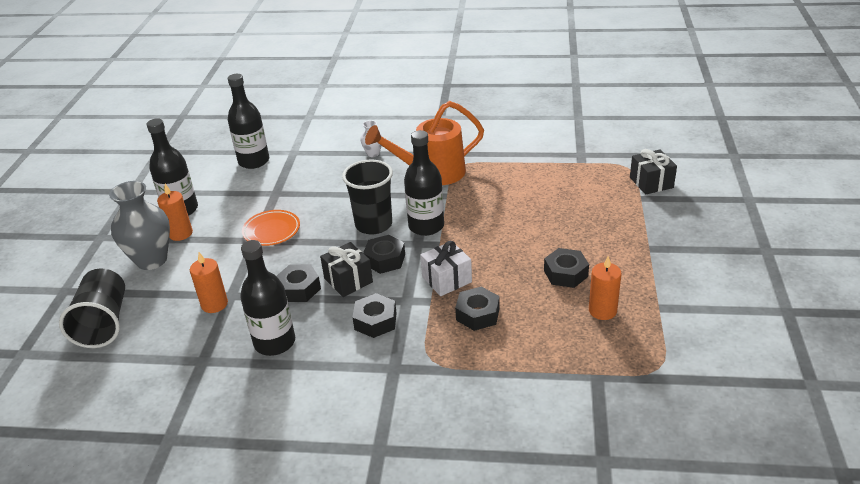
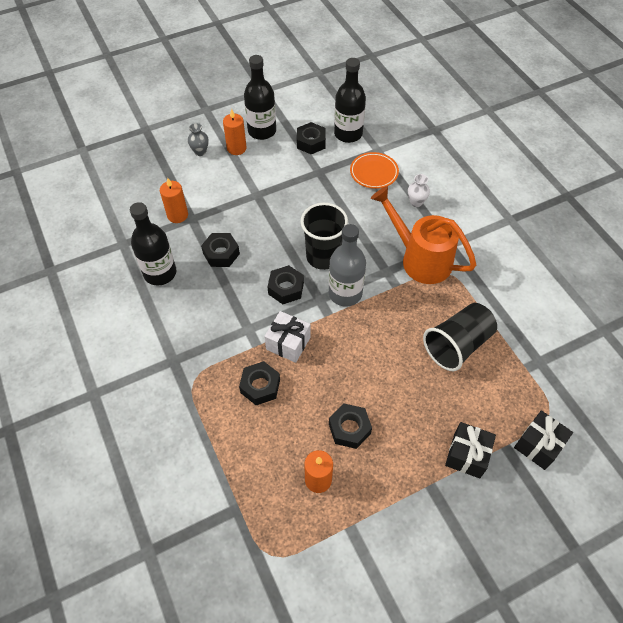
camera: 55 degrees right, 20 degrees up
(104, 323) = (128, 169): black cup -> black cup (457, 345)
(151, 260) = (200, 152): grey vase -> grey vase, size x0.47
(271, 231) = (273, 197): orange plate -> orange plate (374, 172)
(348, 280) = (248, 278): black gift -> black gift (467, 455)
(375, 321) = (214, 321): black nut -> black nut (311, 142)
(426, 226) = (345, 293): black bottle -> grey bottle

